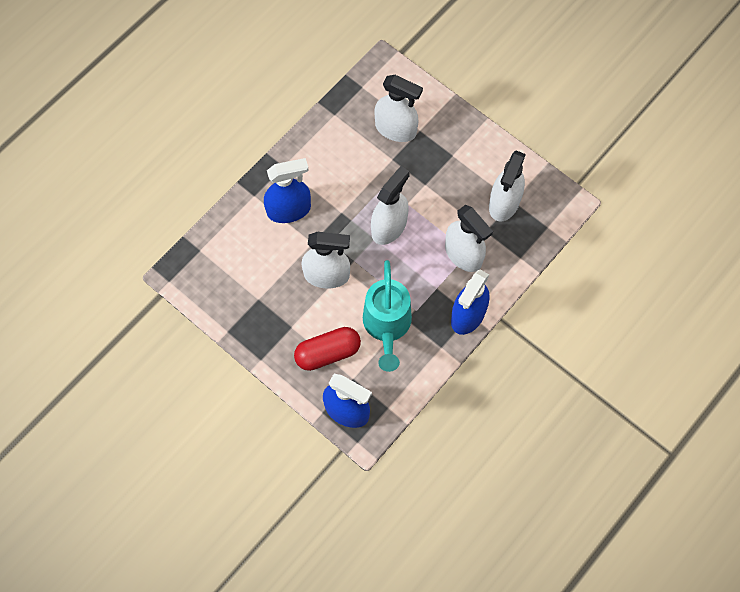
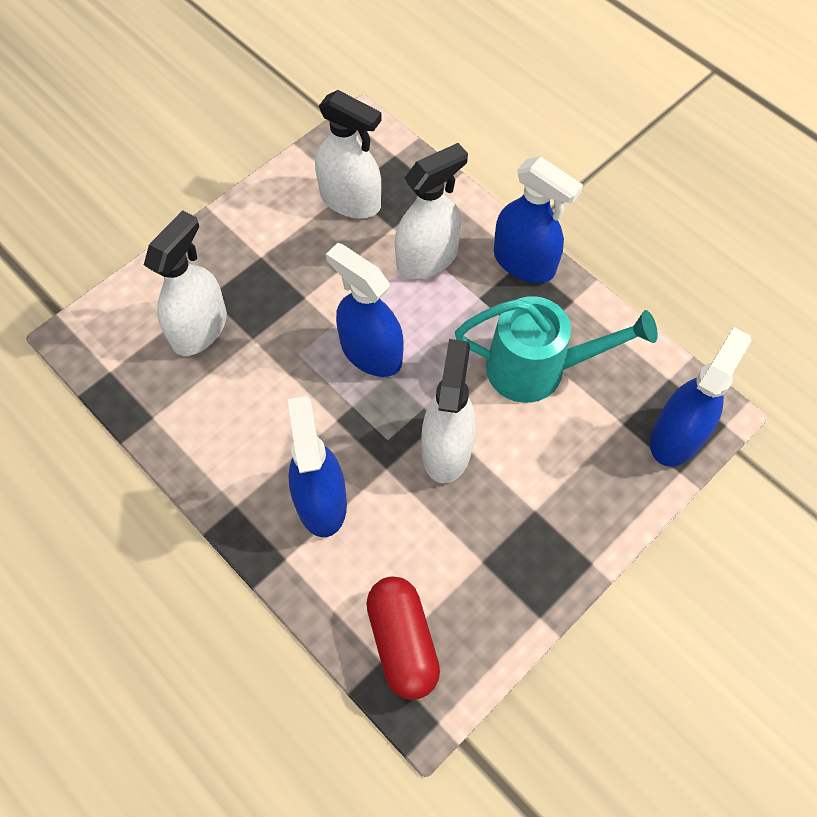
camera: 85 degrees left, 5 degrees down
(328, 353) = (581, 457): red capsule -> red capsule (402, 641)
(389, 227) = (371, 352): white spray bottle -> blue spray bottle

